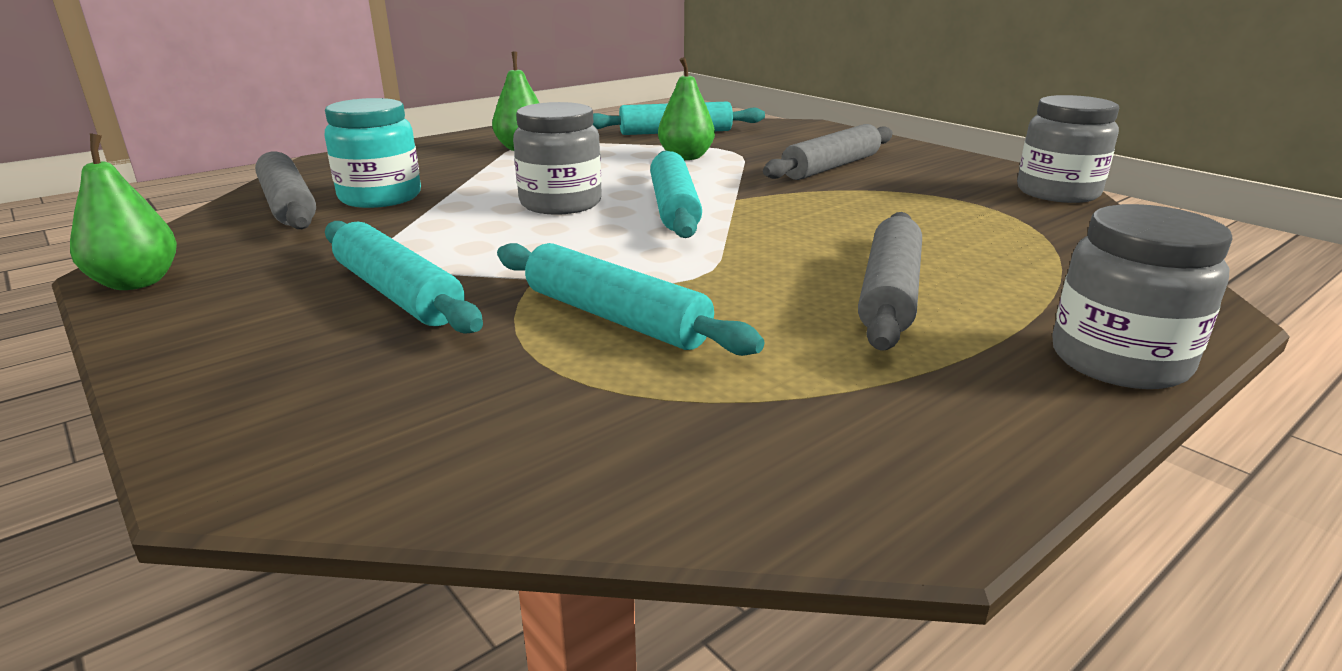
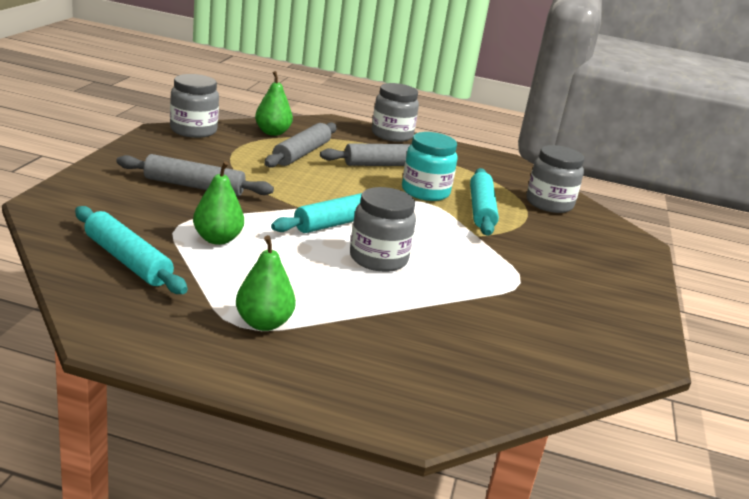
camera: 130 degrees left, 0 degrees up
(137, 282) = (646, 341): green pear -> green pear (272, 132)
(288, 205) = (519, 365): grey rolling pin -> grey rolling pin (302, 153)
(380, 197) = (456, 333): turquoise jar -> turquoise jar (425, 192)
(398, 293) = (537, 262): turquoise rolling pin -> none
(558, 426) = (549, 204): none -> grey jar

